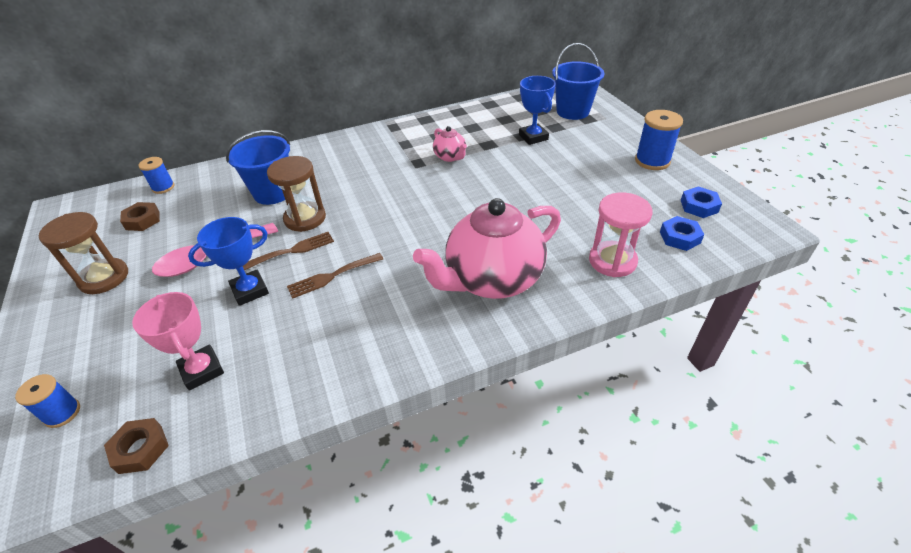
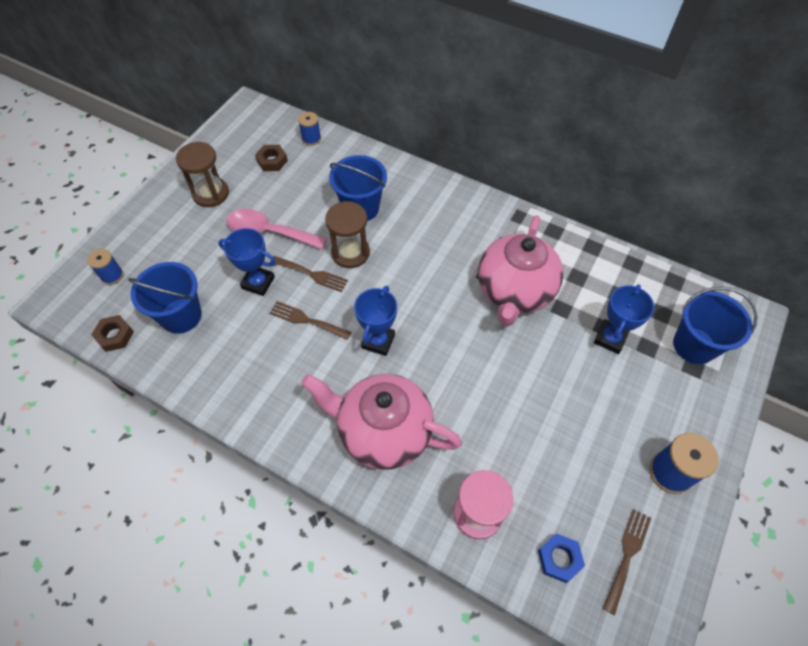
camera: 50 degrees right, 15 degrees up
(202, 370) = (181, 316): pink trophy -> blue bucket
(406, 242) = (378, 341): none -> blue trophy
(450, 157) = (514, 292): pink teapot -> pink teapot, size x2.22
(699, 206) = (627, 556): blue nut -> brown fork

